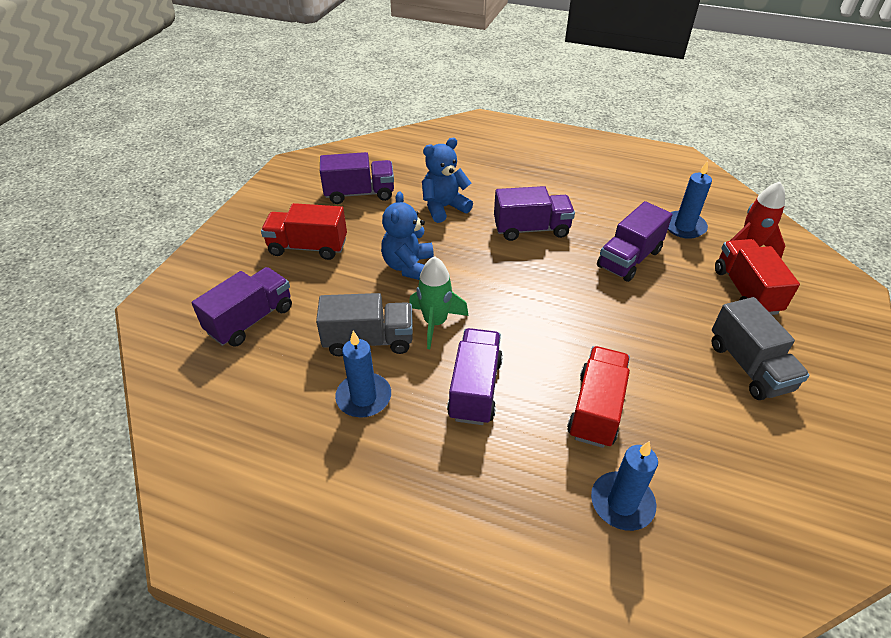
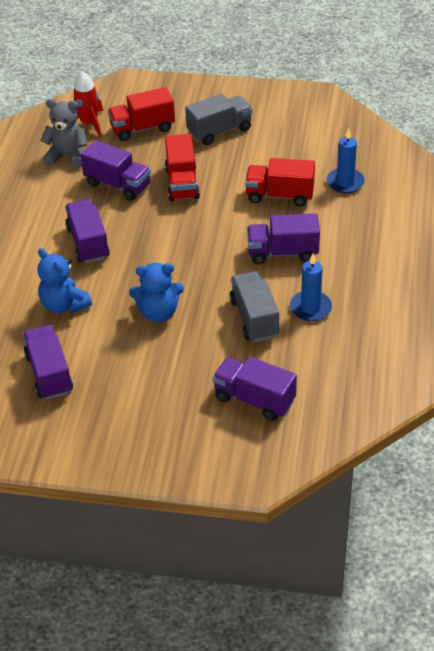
camera: 100 degrees left, 0 degrees up
(308, 247) = (147, 390): red truck -> red truck (182, 183)
(435, 323) = (223, 284): green rocket -> none
(684, 227) = (67, 156): blue candle -> grey teddy bear

